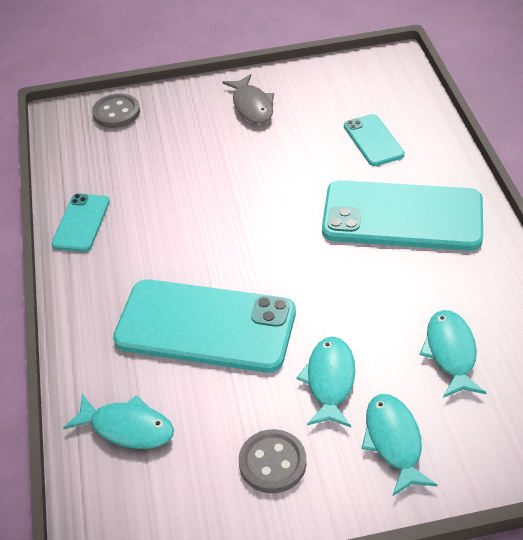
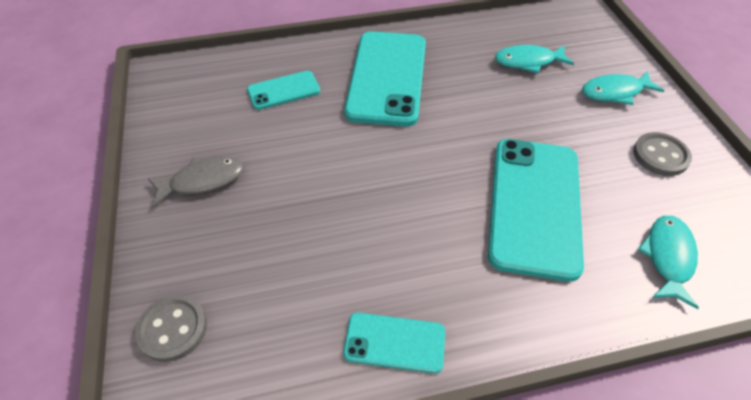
camera: 95 degrees left, 5 degrees up
(330, 381) = (572, 123): turquoise fish -> none

